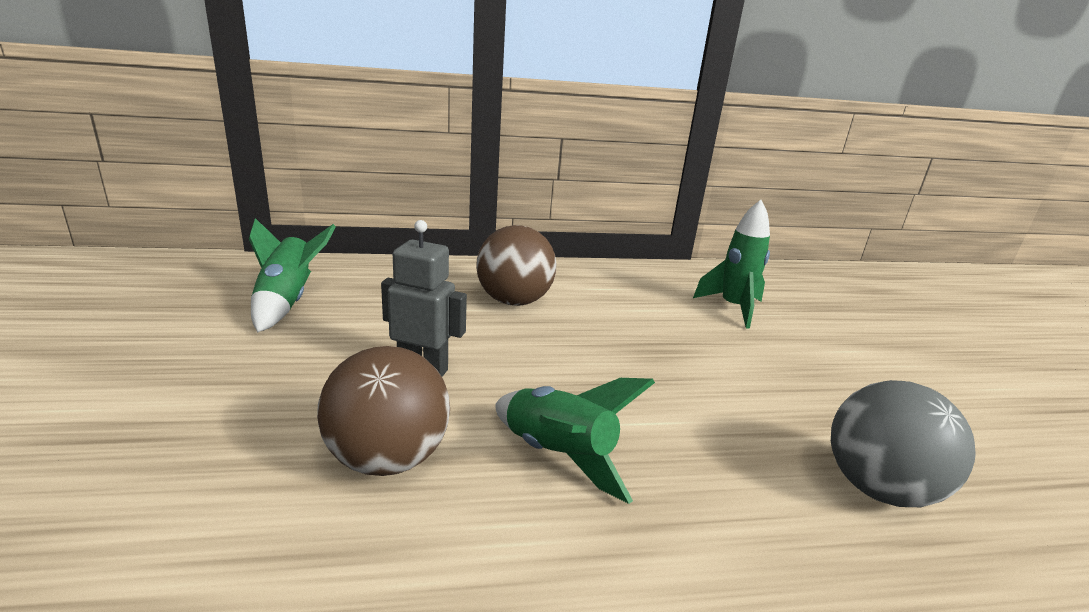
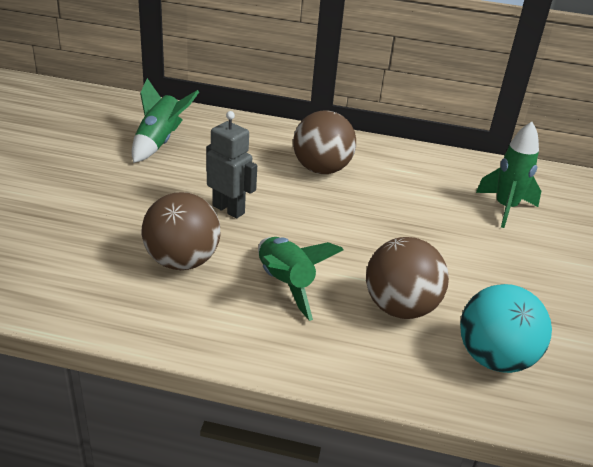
camera: 20 degrees right, 10 degrees up
(722, 450) = (400, 307): none -> brown ball
(878, 488) = (494, 358): grey ball -> turquoise ball

